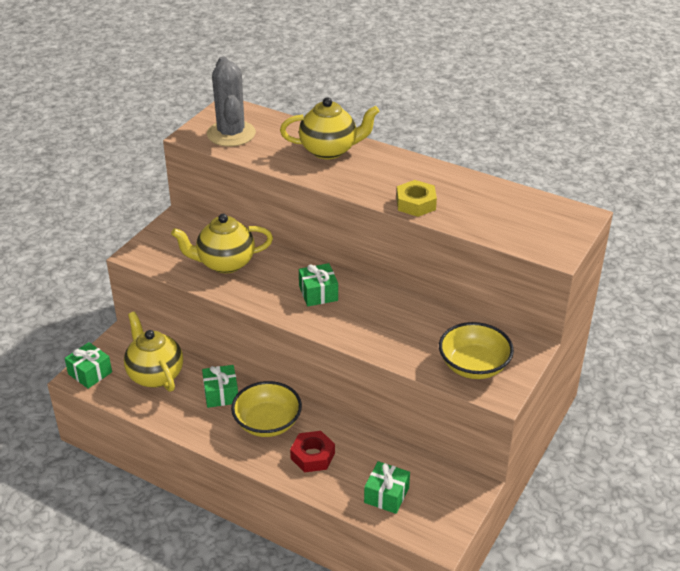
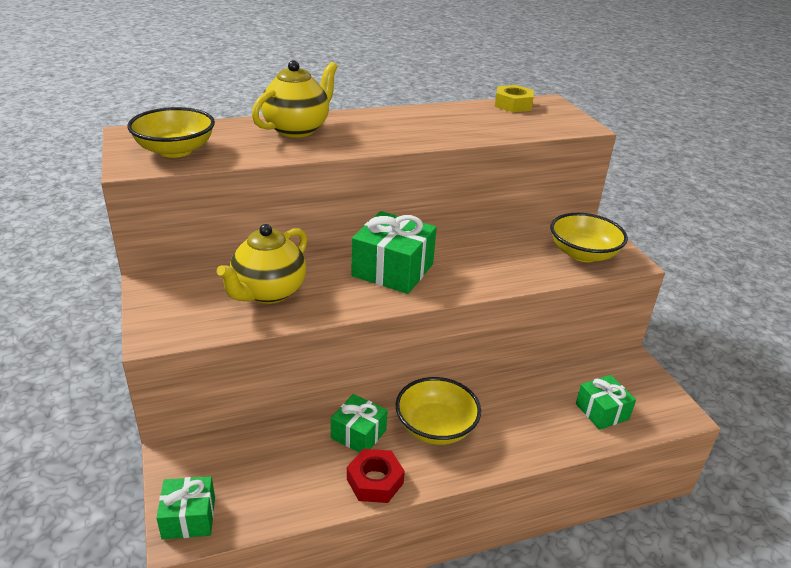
camera: 50 degrees left, 5 degrees down
(155, 375) = (267, 465): yellow teapot -> none
(231, 134) = (175, 150): grey cactus -> yellow bowl
(312, 456) = (510, 425): red nut -> red nut (375, 481)
(318, 293) = (392, 270): green gift -> green gift, size x1.65
(416, 204) = (438, 136): yellow nut -> yellow nut (513, 105)

